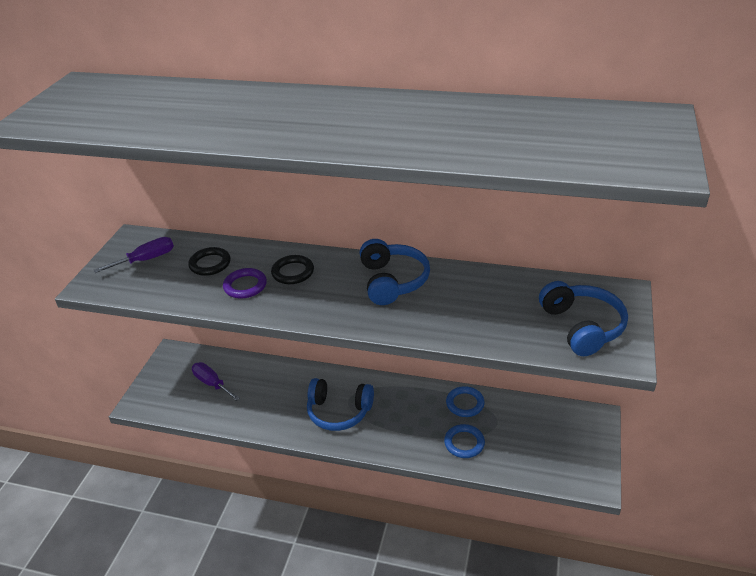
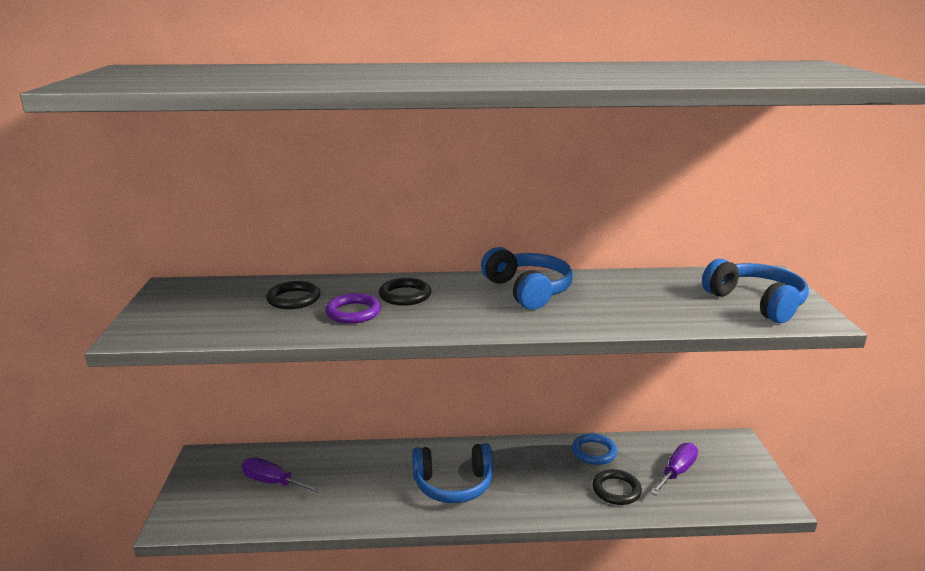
camera: 20 degrees left, 15 degrees down
(146, 260) = (203, 304): purple screwdriver -> purple screwdriver (677, 472)
(464, 443) = (616, 490): blue ring -> black ring

